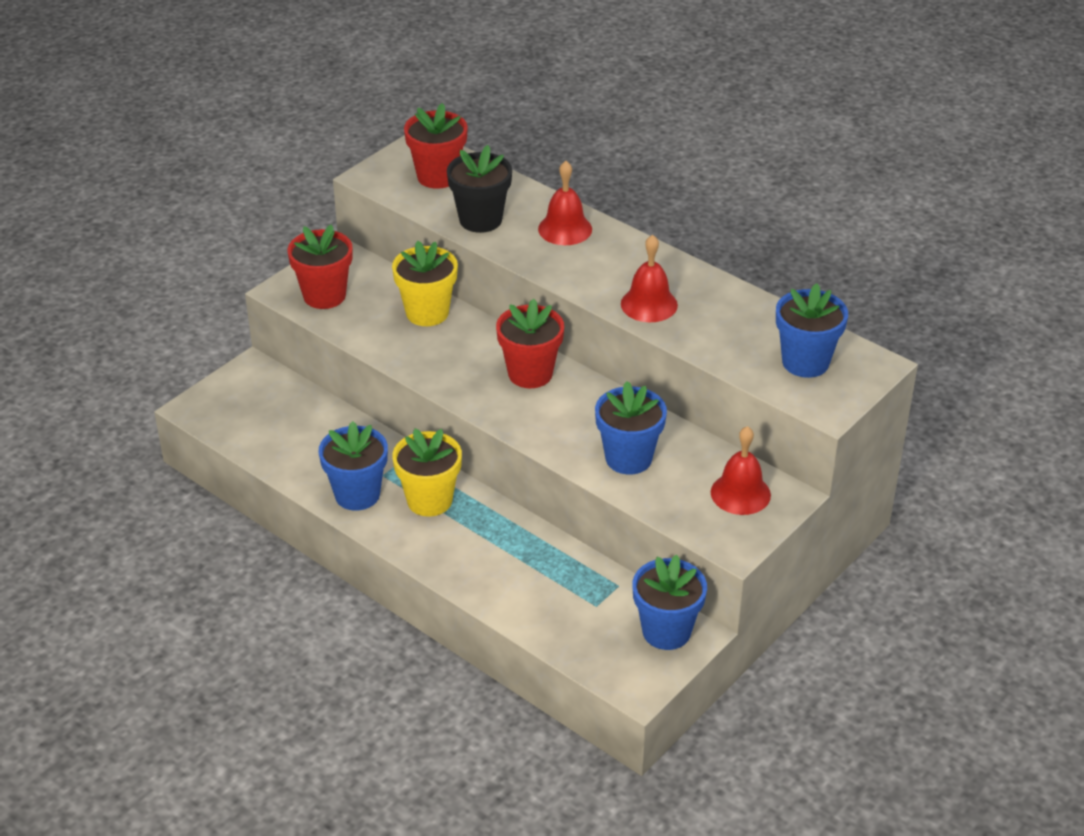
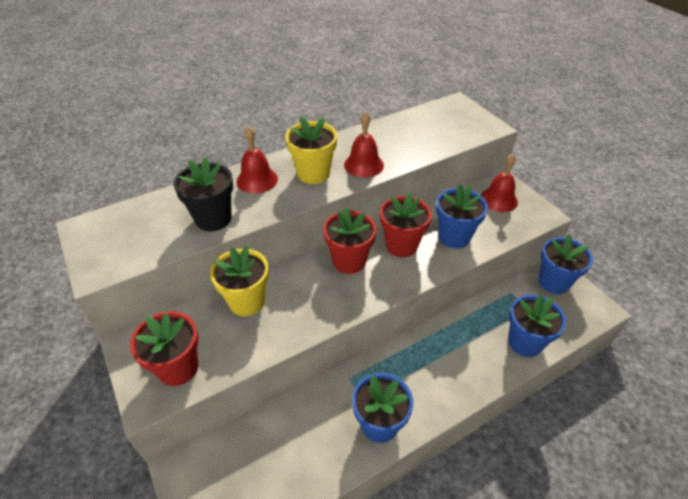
camera: 70 degrees left, 5 degrees up
(429, 500) = (402, 375): yellow flower pot -> yellow flower pot (313, 173)
(438, 176) = (136, 229): red flower pot -> red flower pot (401, 245)
(805, 362) = (447, 123): blue flower pot -> blue flower pot (524, 342)

